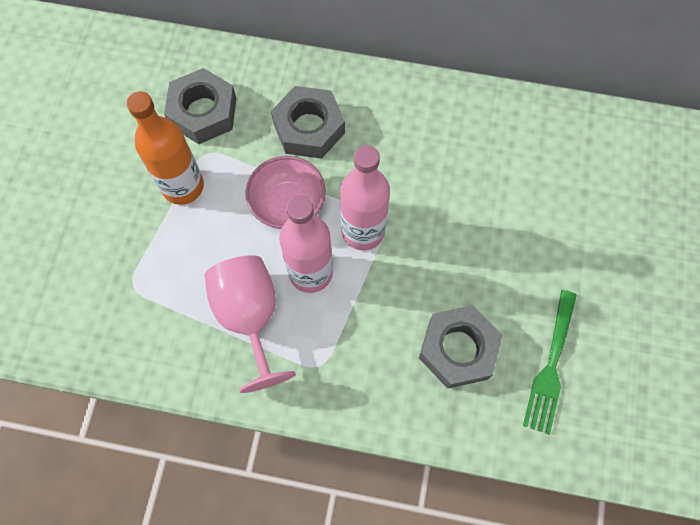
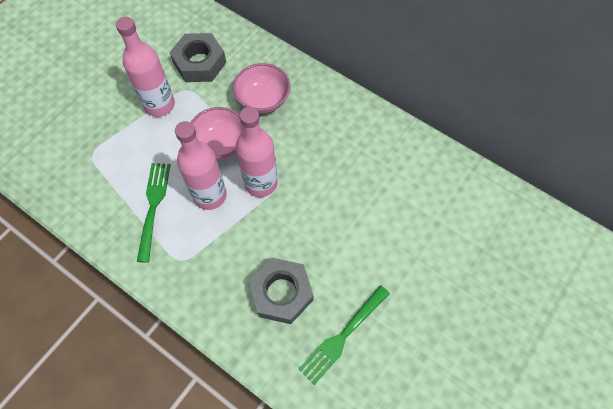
camera: 25 degrees right, 5 degrees down
(183, 186) = (159, 105): orange bottle -> pink bottle
(250, 317) = (153, 207): pink goblet -> green fork
(309, 128) = (263, 100): grey nut -> pink bowl

